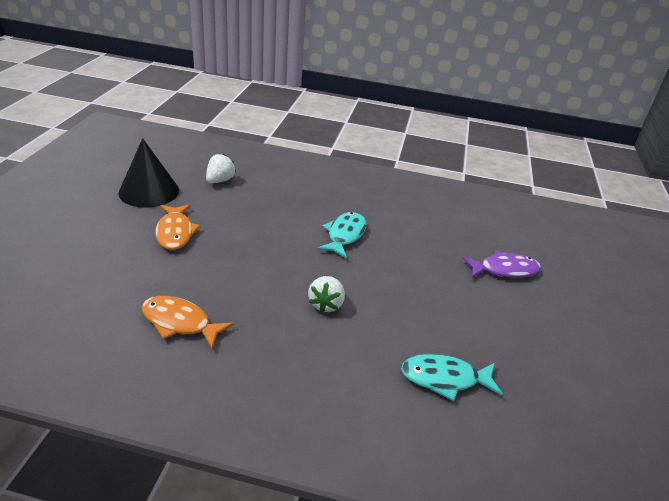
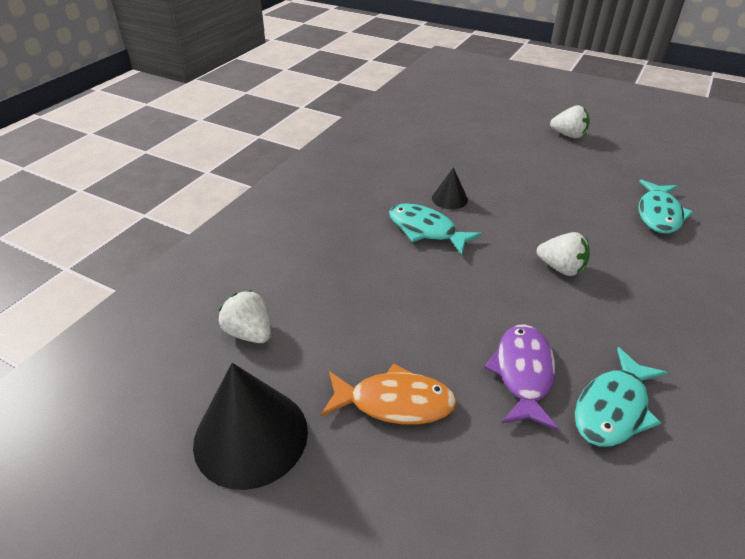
camera: 70 degrees left, 5 degrees up
(180, 323) = (613, 408): orange fish -> turquoise fish
(393, 244) = (449, 199): none -> black cone
(504, 270) = (497, 144): purple fish -> purple fish (523, 373)
(564, 320) = (568, 135): none -> white strawberry

